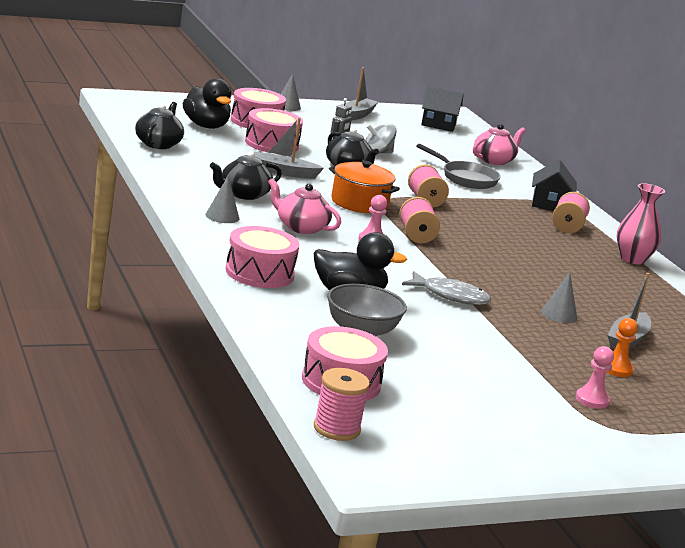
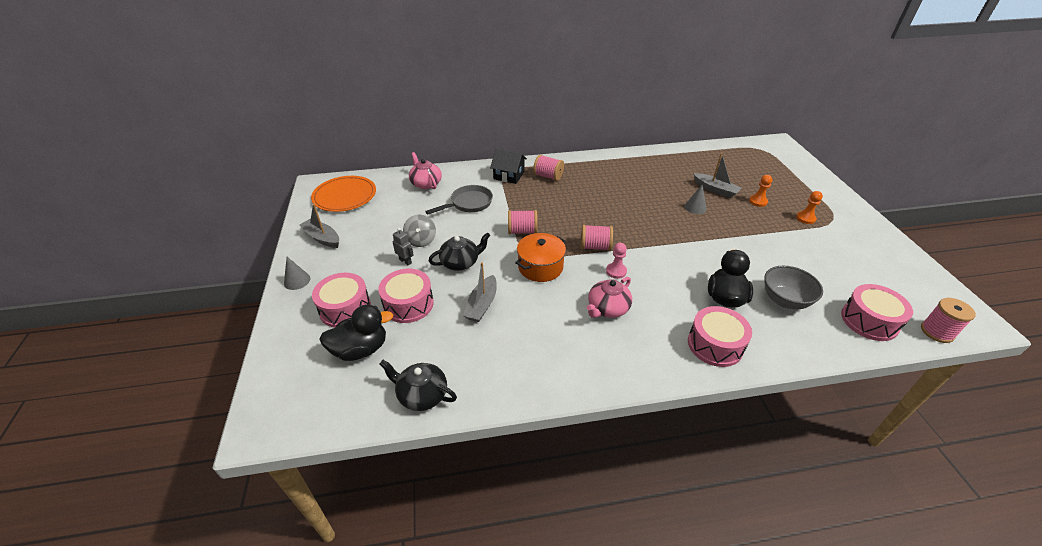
camera: 75 degrees left, 20 degrees up
(222, 216) = (605, 358): grey cone -> none
(243, 194) = (546, 338): black teapot -> none
(438, 124) = (345, 196): black house -> orange plate
(450, 296) = (695, 248): grey fish -> none
(592, 400) = (805, 218): pink pawn -> orange pawn
(632, 259) = (591, 163): pink vase -> none

